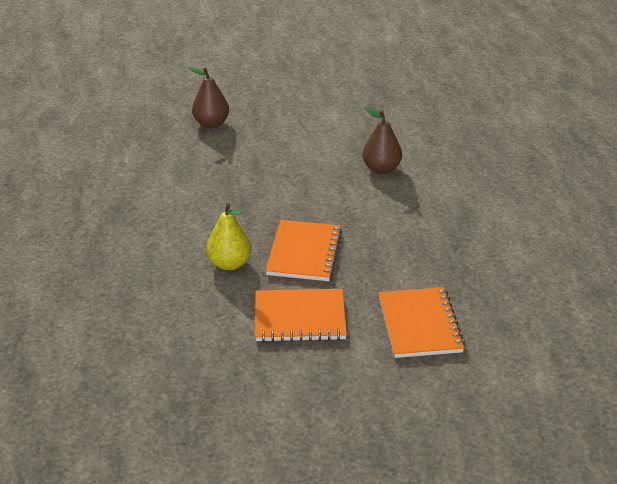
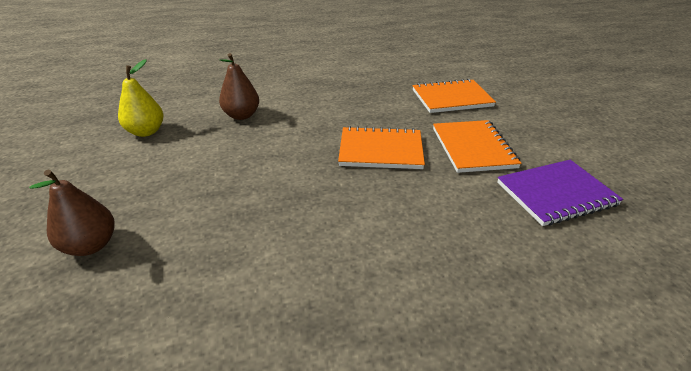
camera: 95 degrees left, 0 degrees up
(210, 356) = (556, 194): none -> purple notebook
(229, 263) = (412, 195): yellow pear -> yellow pear (146, 132)

